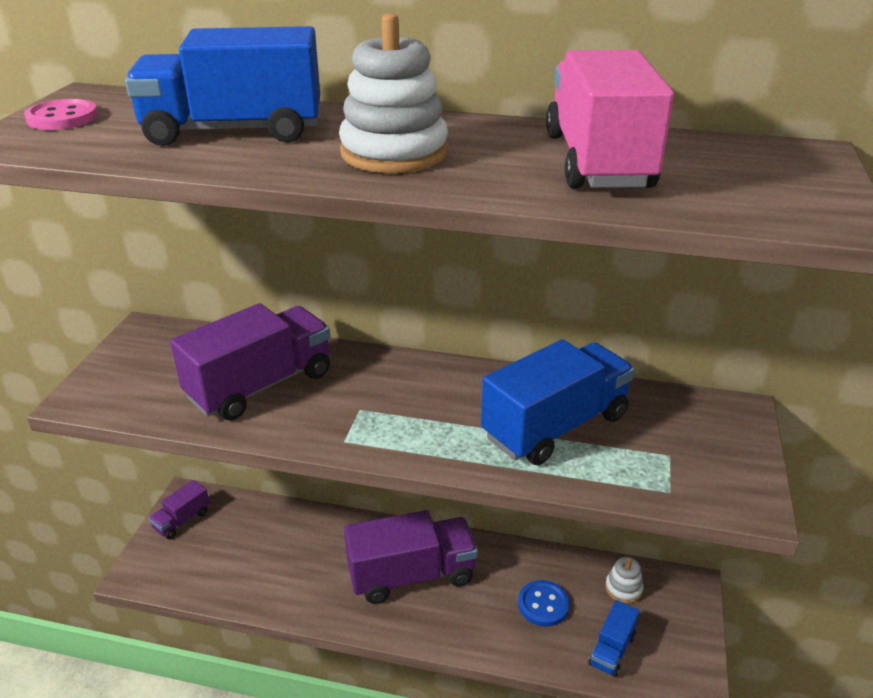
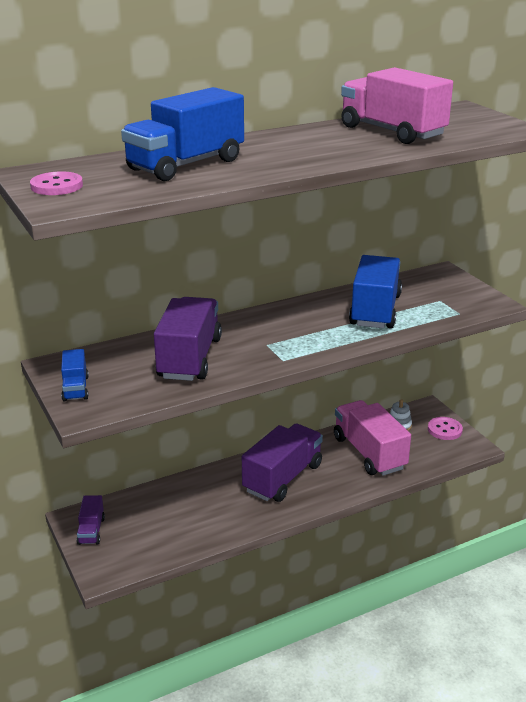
camera: 40 degrees left, 5 degrees down
(394, 153) = (296, 152): white stacking toy -> none
(543, 604) = (369, 453): blue button -> pink truck
(612, 650) = (424, 453): blue truck -> blue truck (75, 388)
(678, 632) = (444, 430): none -> pink button

